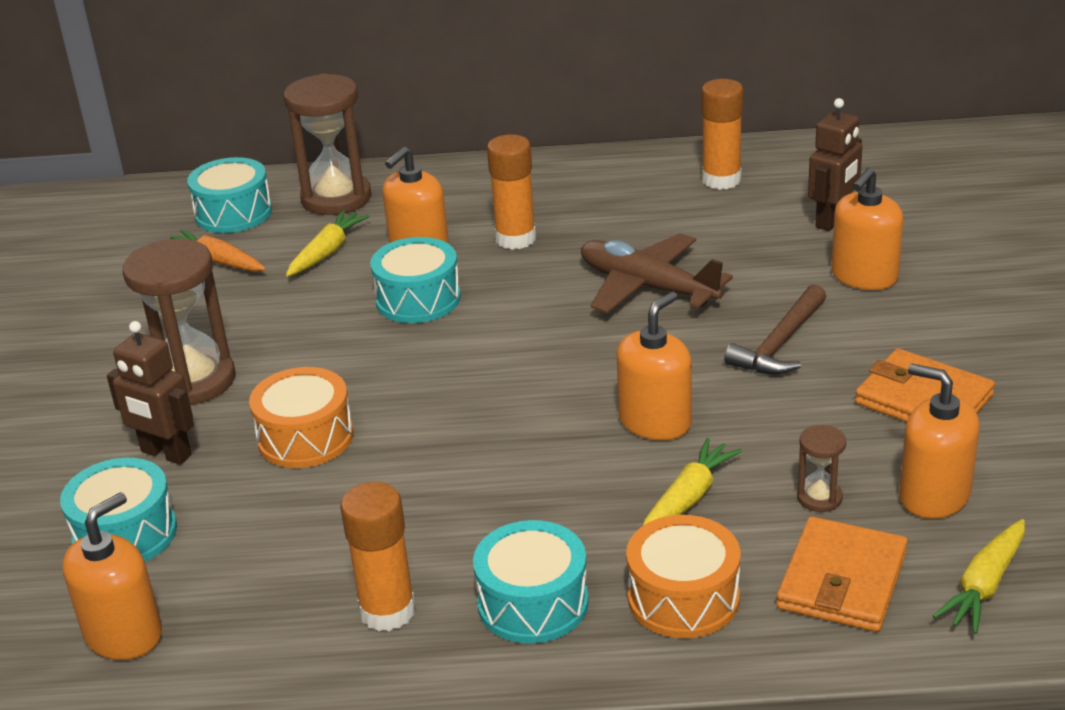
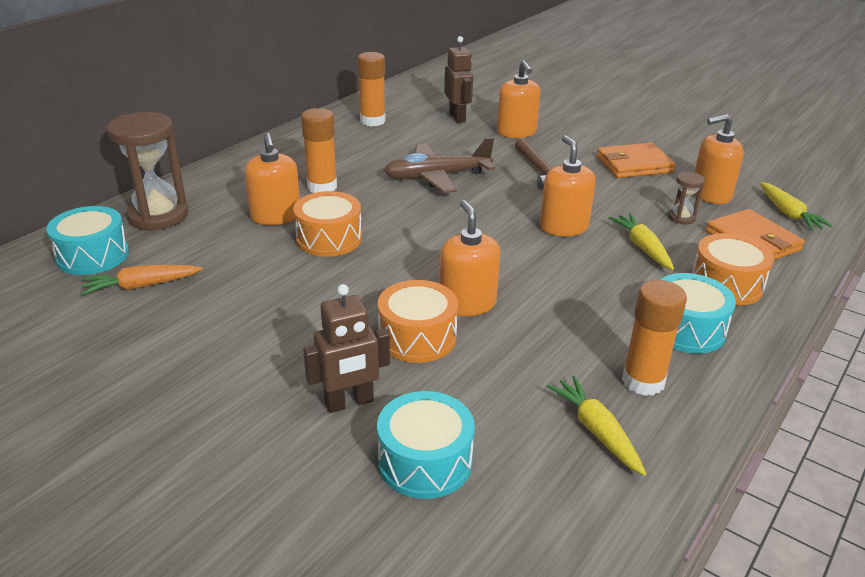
camera: 55 degrees left, 0 degrees up
(124, 634) = (550, 510): orange soap dispenser -> orange soap dispenser (467, 303)
(193, 381) = (276, 355): brown hourglass -> none
(327, 252) = (215, 244): yellow carrot -> yellow carrot (596, 431)
(418, 299) = (329, 239): turquoise drum -> orange drum

